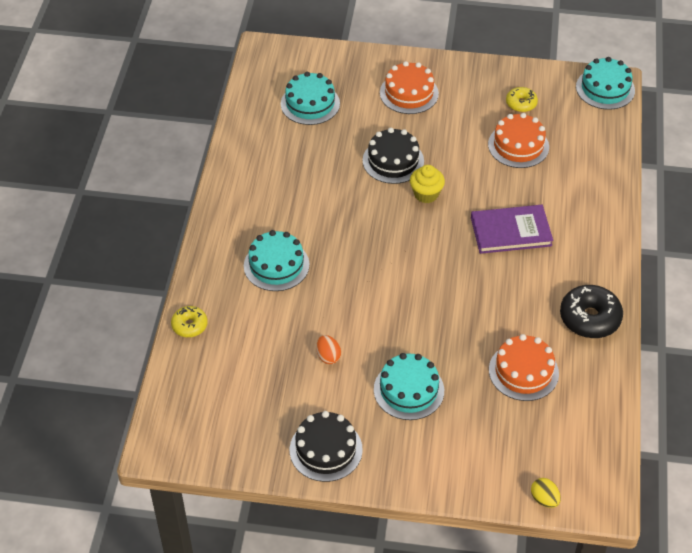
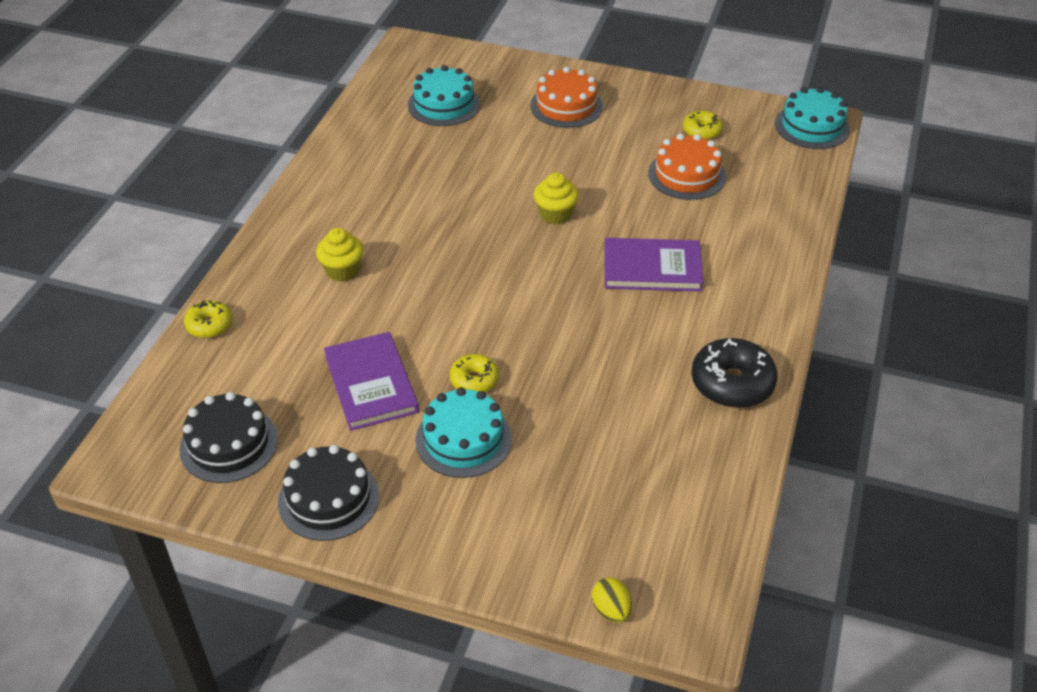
camera: 10 degrees right, 5 degrees down
(276, 265) = (342, 270): turquoise cake -> yellow cupcake
(328, 356) = (371, 384): orange egg -> purple book
(393, 161) = (525, 174): black cake -> black cake (229, 444)
(403, 342) = (474, 380): none -> yellow donut
(523, 371) = (625, 437): orange cake -> none

